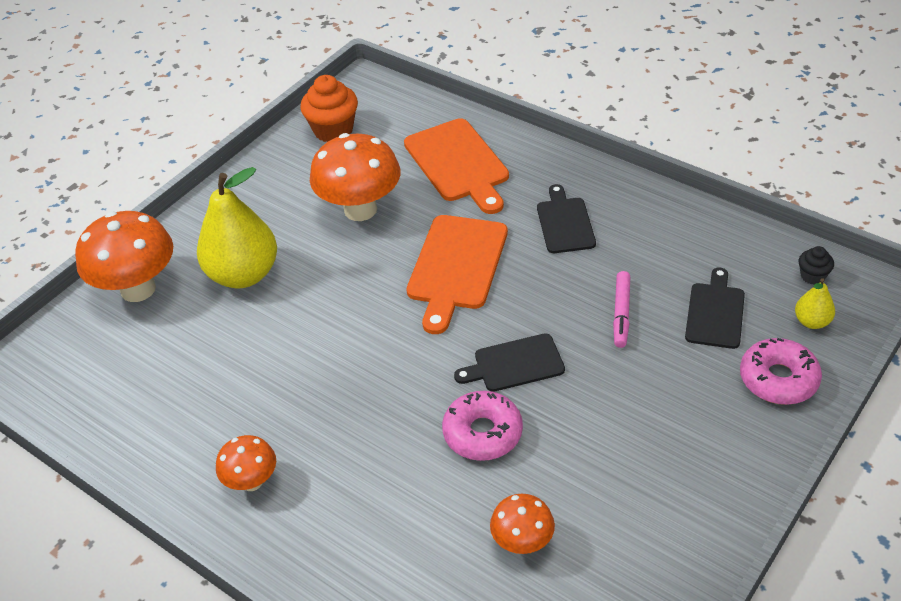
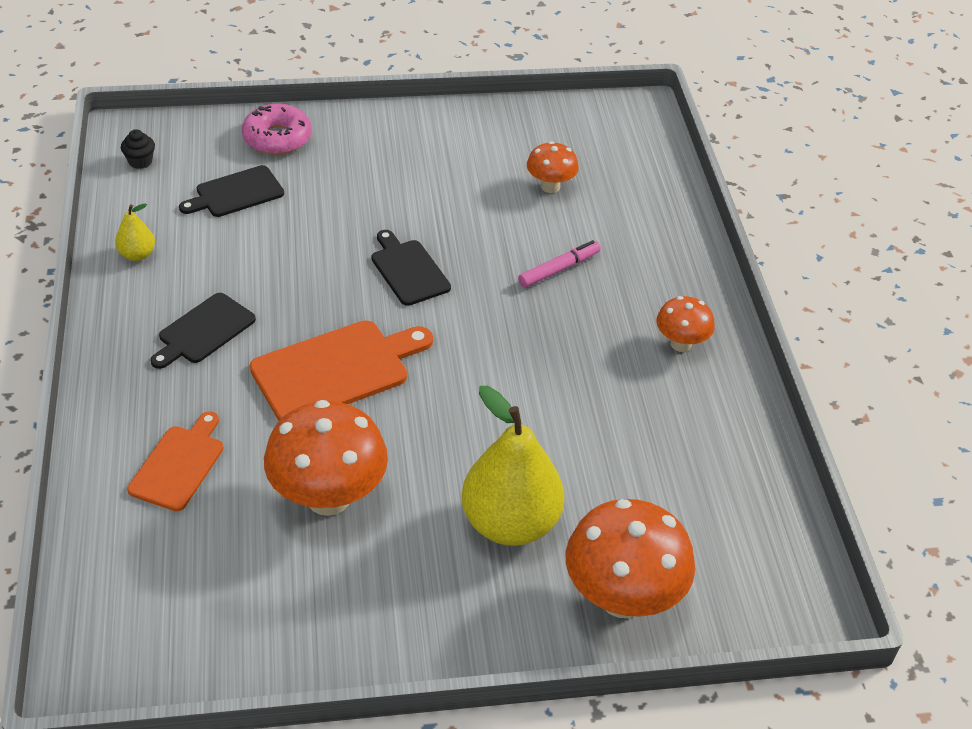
camera: 140 degrees left, 0 degrees up
(333, 130) = (214, 630): orange cupcake -> none
(458, 163) = (179, 465): orange cutting board -> orange cutting board, size x0.63
(482, 433) = (491, 251): pink donut -> none
(515, 364) = (408, 270): black cutting board -> black cutting board turned 150 degrees counterclockwise
(621, 313) = (289, 240): pink marker -> pink marker (559, 269)
(811, 321) = (197, 144): yellow pear -> yellow pear (137, 254)

